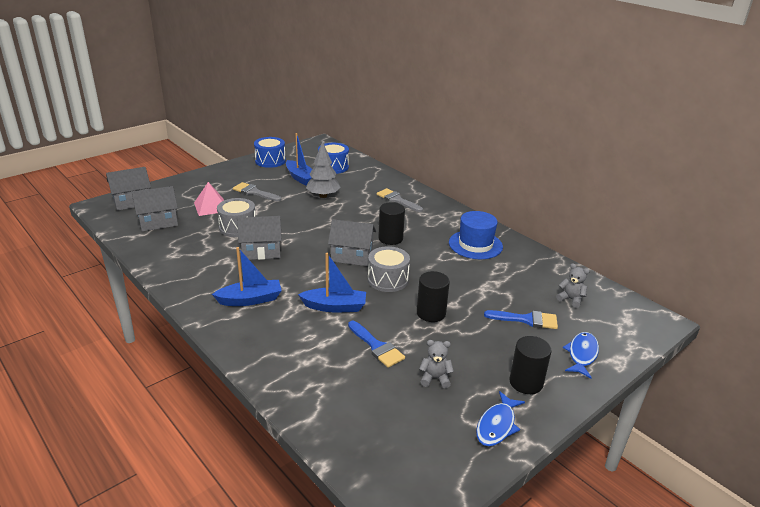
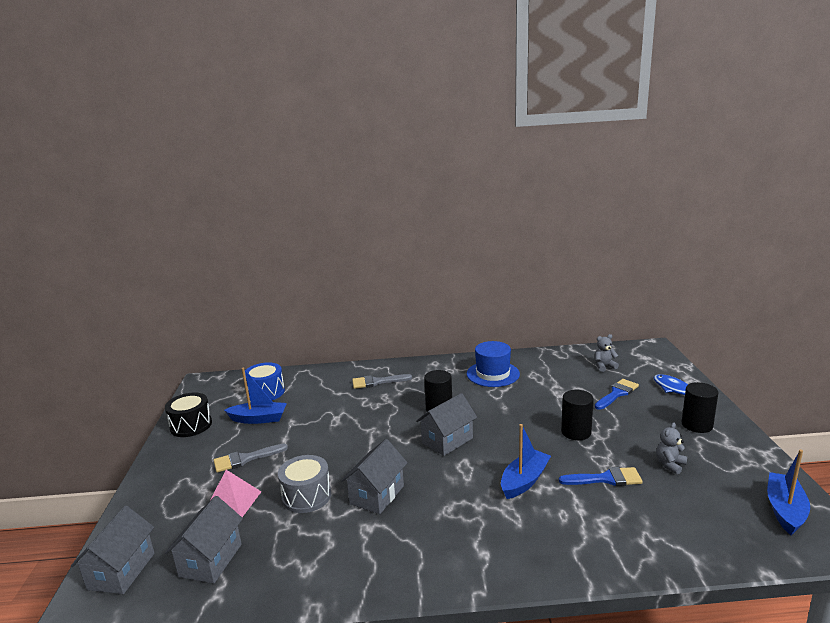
camera: 50 degrees left, 10 degrees down
(250, 300) = (465, 534): blue boat -> blue boat (785, 510)
(270, 161) = (191, 425): blue drum -> black drum
(323, 196) = (314, 418): grey tree -> none
(388, 280) = (505, 435): grey drum -> none
(497, 425) = (744, 458): blue fish -> none

